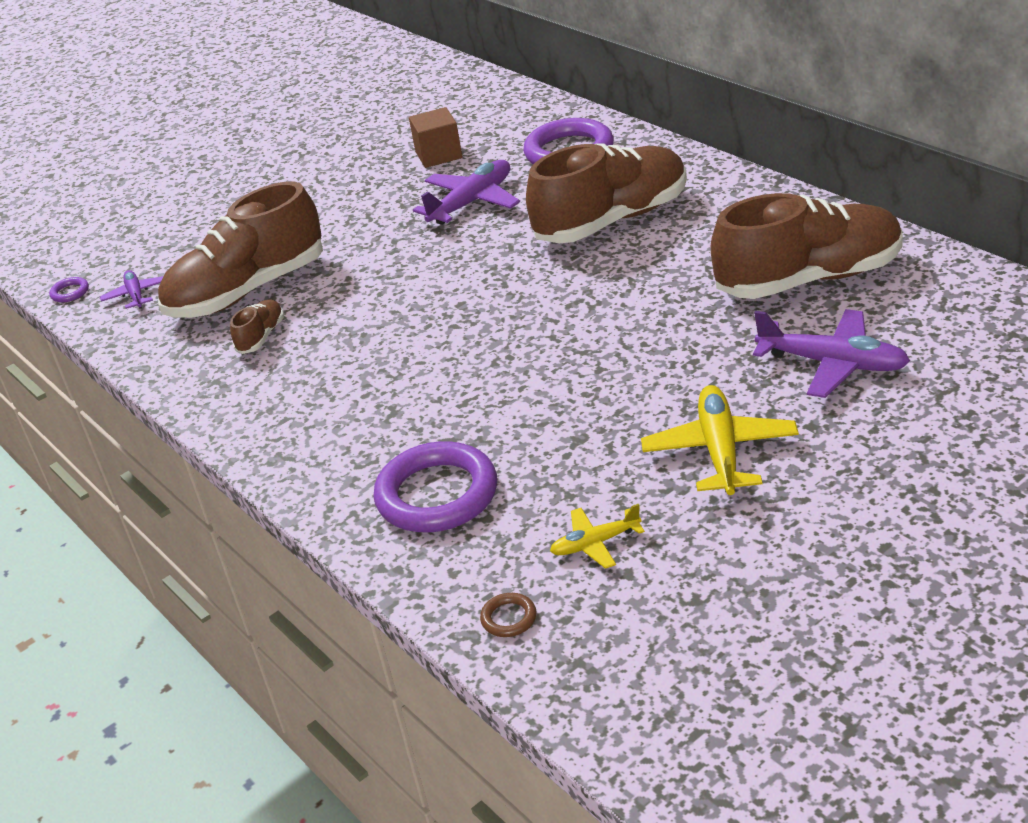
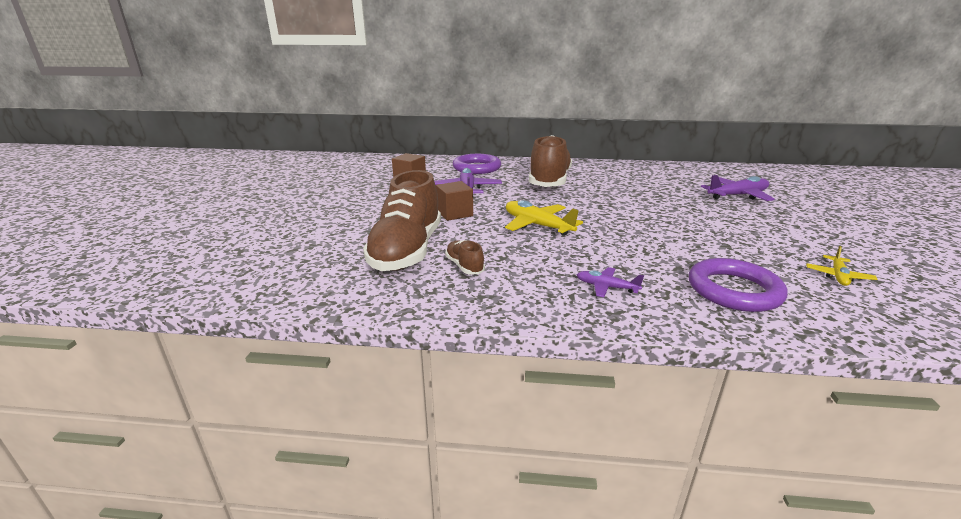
camera: 50 degrees left, 10 degrees down
(70, 292) = (245, 294): purple ring -> none
(136, 295) = (316, 277): purple plane -> purple plane (606, 287)
(382, 247) = (454, 213): none -> brown cube
(509, 618) = (902, 322): brown ring -> none
(720, 450) = (780, 229): yellow plane -> yellow plane (537, 225)
(809, 279) = (666, 178): brown shoe -> none

